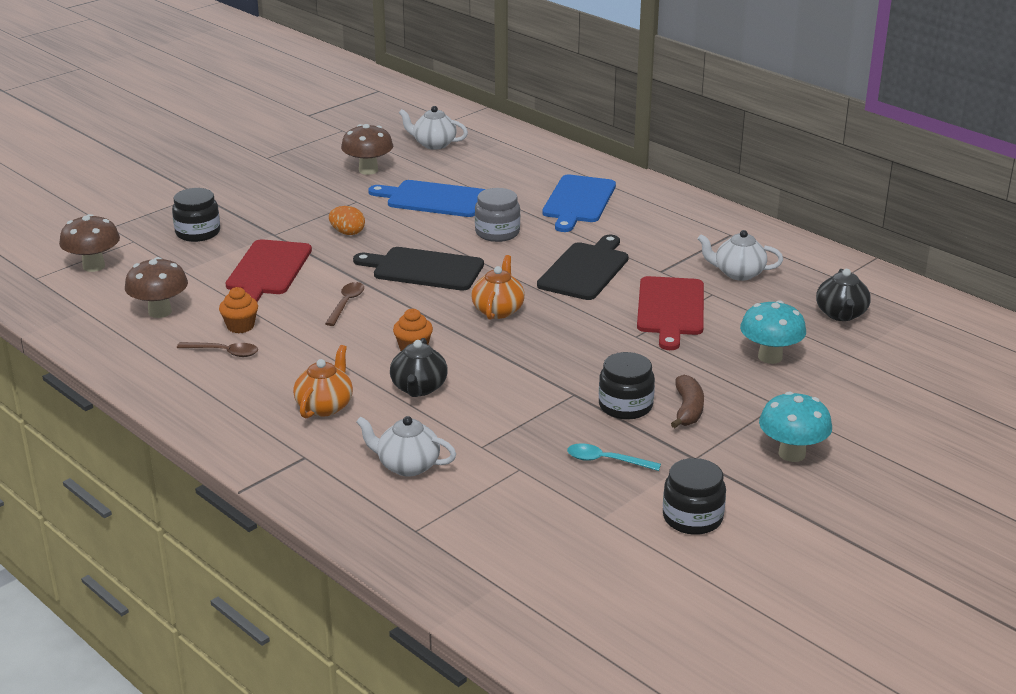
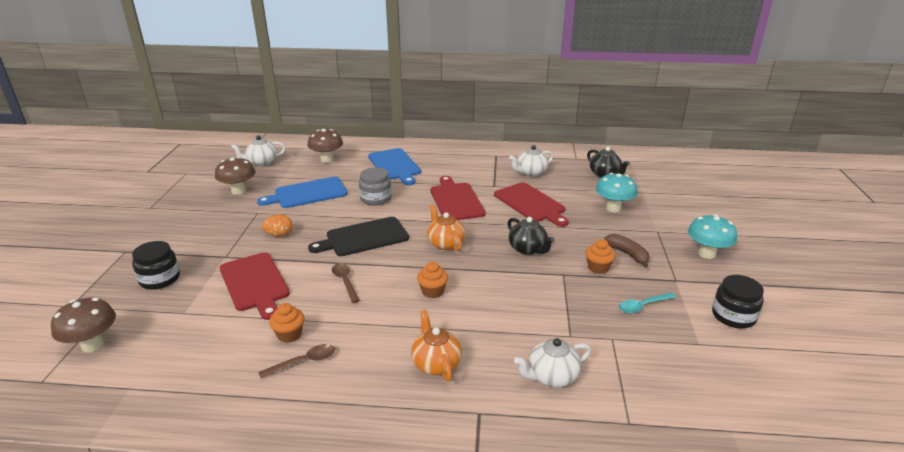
camera: 40 degrees left, 0 degrees up
(160, 312) = (205, 355): brown mushroom -> brown mushroom (327, 160)
(419, 388) = (476, 317): black teapot -> black teapot (528, 249)
(585, 270) = (456, 200): black cutting board -> red cutting board
(625, 406) = (598, 268): black jar -> orange cupcake

